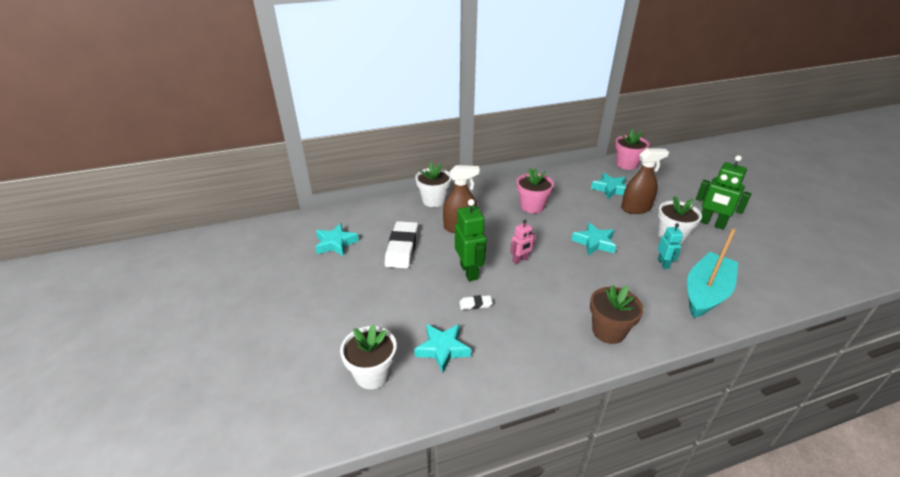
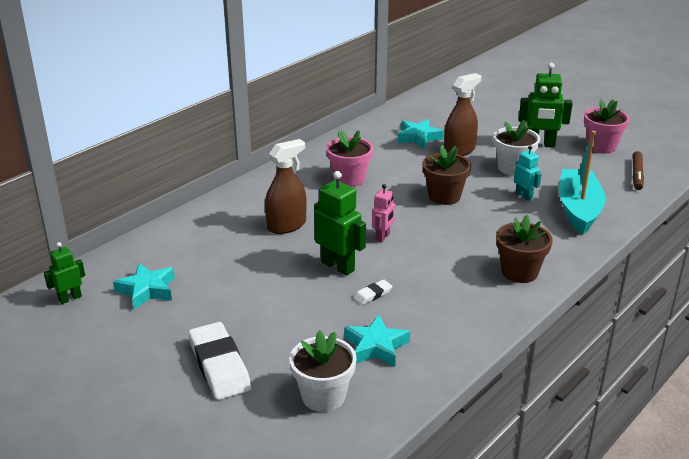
camera: 30 degrees left, 5 degrees down
(290, 233) = (70, 298): none -> green robot
(402, 248) = (237, 268): white eraser -> white eraser (219, 365)
(434, 200) = (227, 206): white flower pot -> none
(594, 242) = (444, 196): turquoise star -> brown flower pot
(626, 164) = (415, 106): pink flower pot -> pink flower pot (601, 146)
(789, 279) = (637, 175): none -> brown marker

